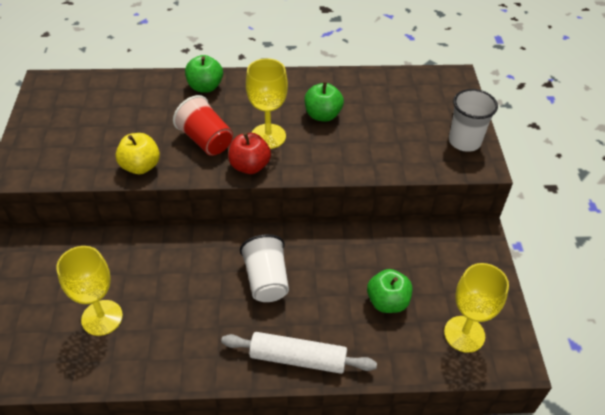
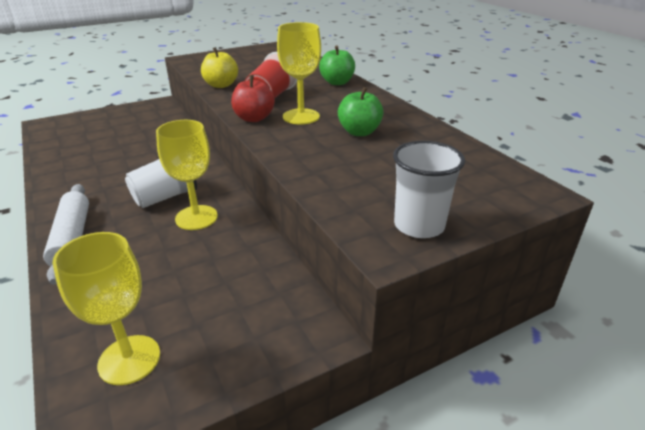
camera: 65 degrees right, 15 degrees down
(102, 317) = (101, 144): yellow goblet -> yellow goblet (196, 217)
(387, 302) = (163, 278): green apple -> none

